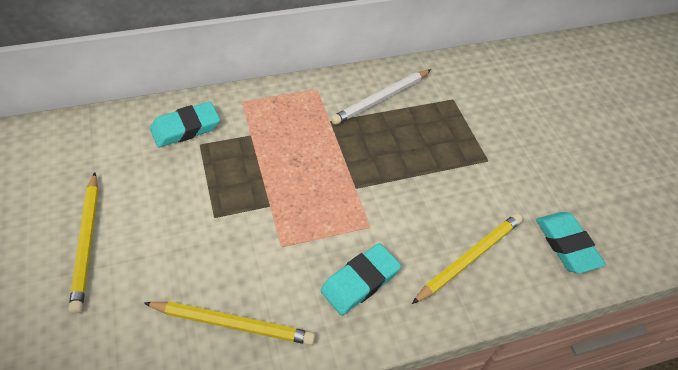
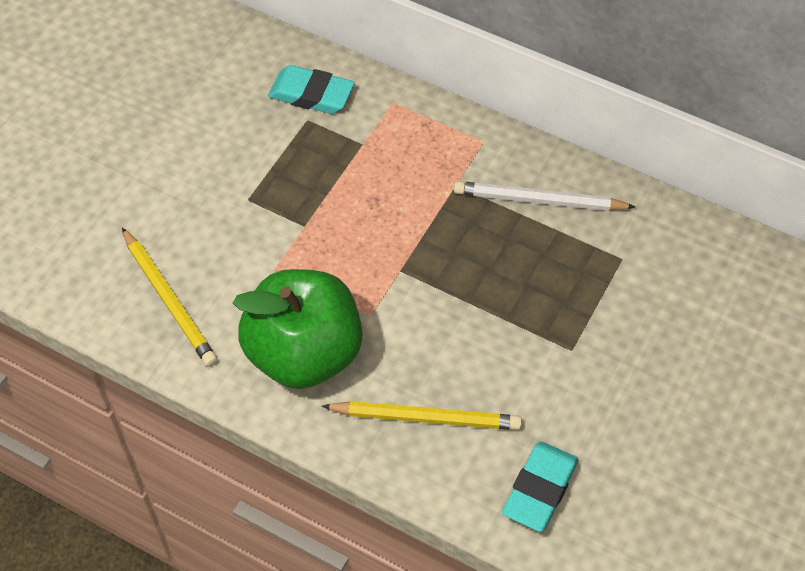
camera: 50 degrees right, 5 degrees up
(87, 242) = (131, 144): yellow pencil -> none
(360, 281) = (304, 353): turquoise eraser -> green apple

